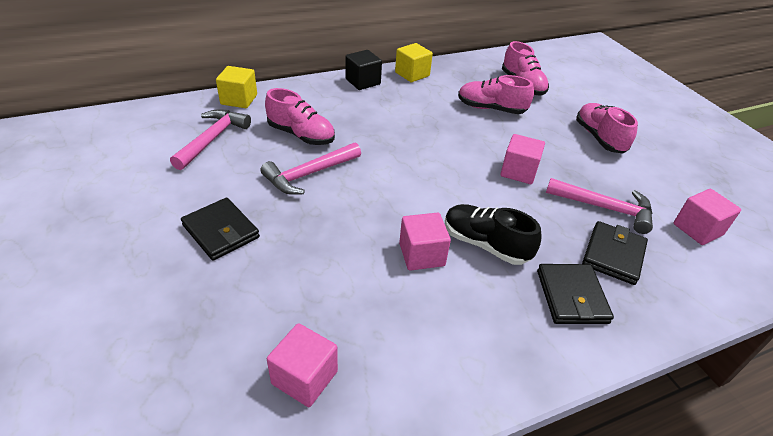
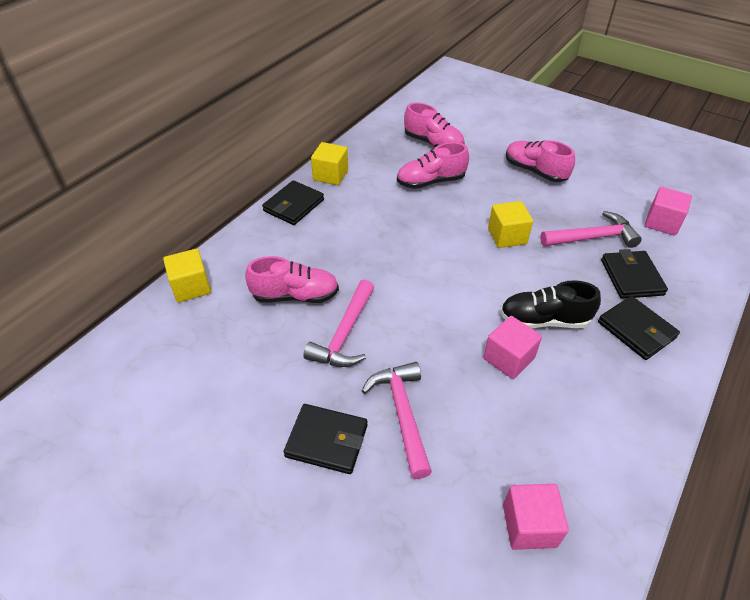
camera: 30 degrees left, 5 degrees up
(212, 139) = (212, 347): pink hammer -> pink hammer (402, 414)
(363, 82) = (293, 205): black cube -> black wallet
(518, 172) = (507, 236): pink cube -> yellow cube

